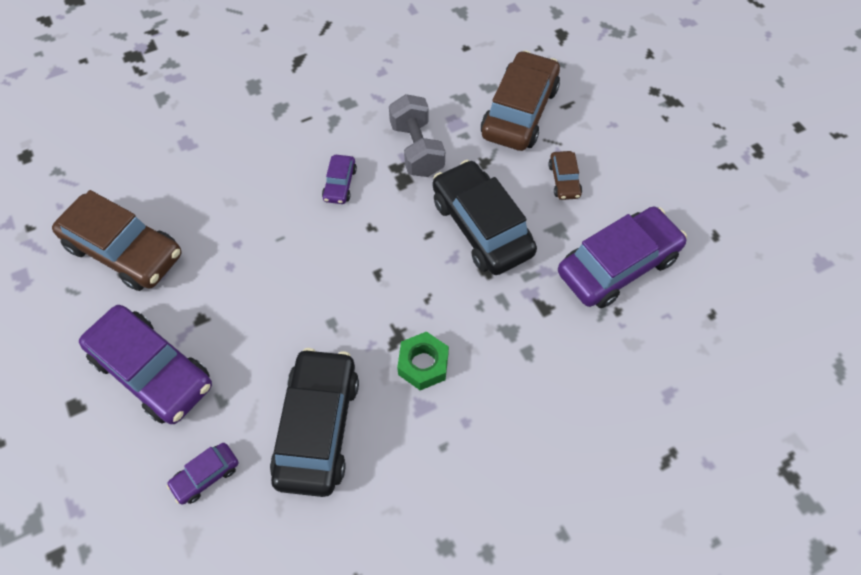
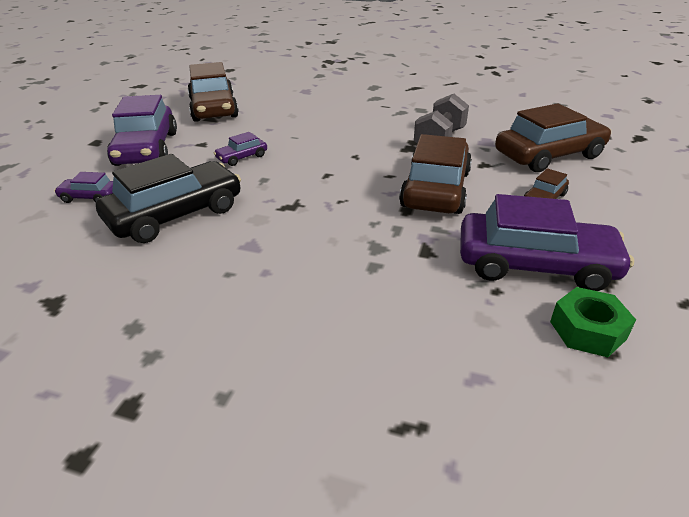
camera: 45 degrees right, 25 degrees down
(340, 184) = (364, 133): purple car -> purple car (242, 157)
(423, 364) = (286, 227): green nut -> green nut (587, 330)
(481, 227) = (435, 189): black car -> brown car

